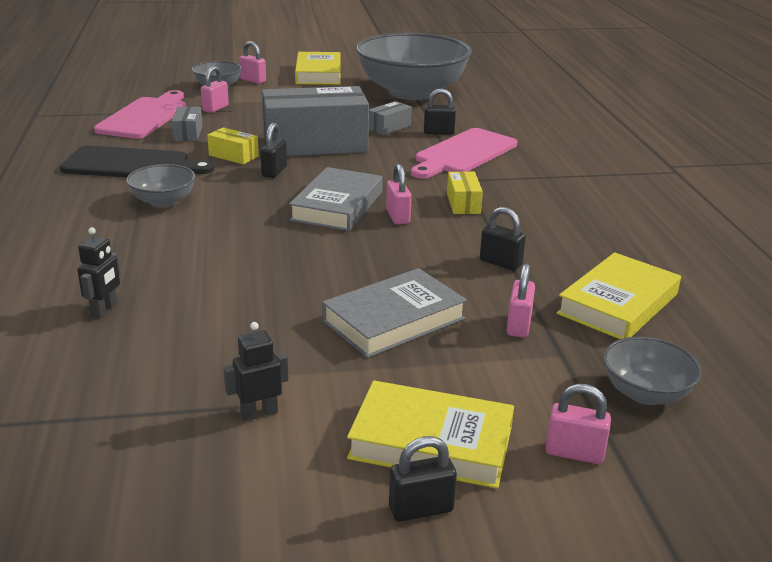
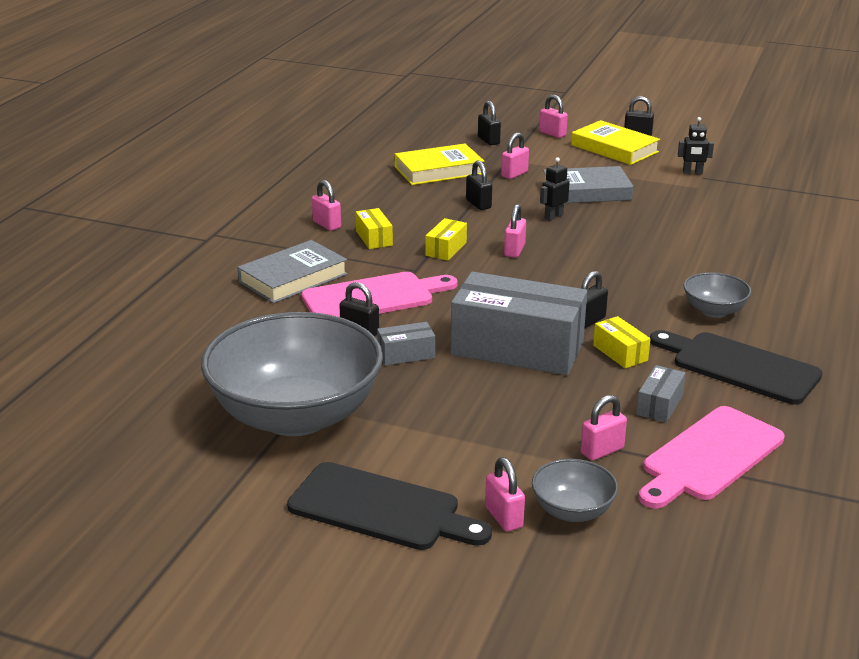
camera: 150 degrees left, 0 degrees up
(104, 310) = (773, 235): black robot -> black robot (553, 216)
(318, 74) = (381, 509): yellow book -> black cutting board
(337, 206) = (556, 271): grey book -> grey book (293, 278)
(542, 198) = (374, 238): none -> yellow box
(605, 201) = (326, 225): none -> pink padlock
(645, 393) = (488, 140): grey bowl -> black padlock

